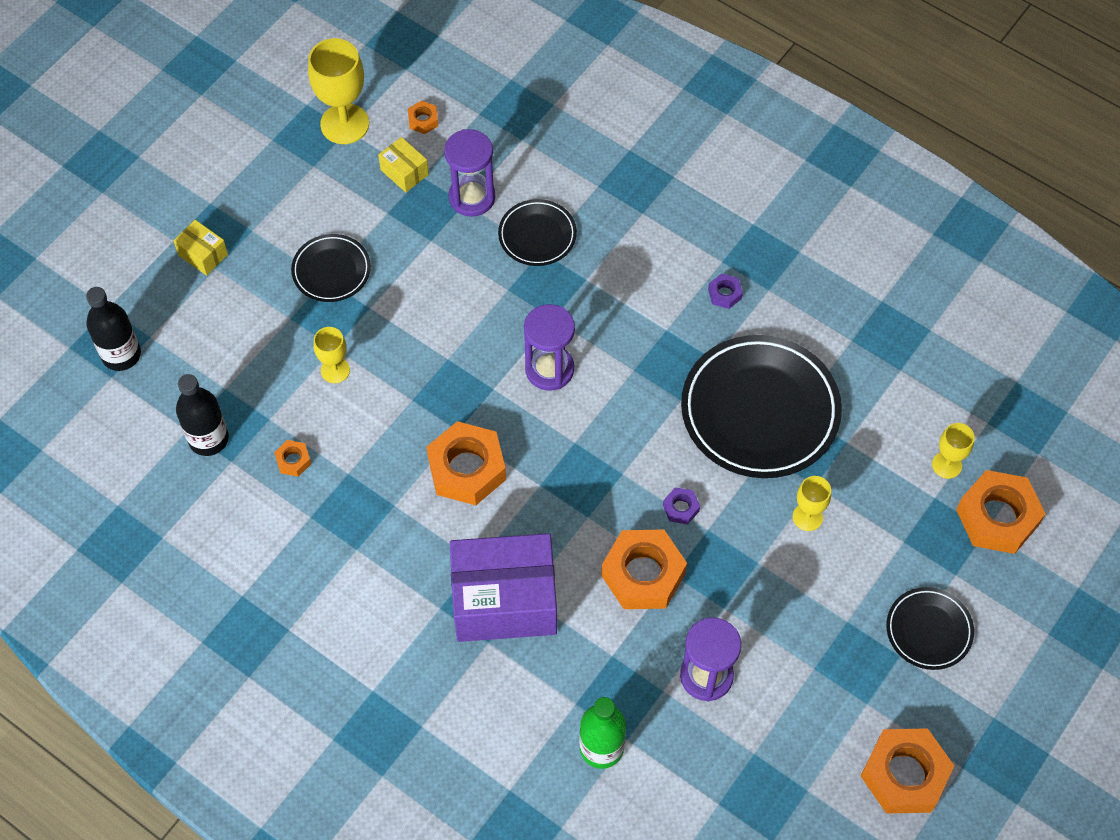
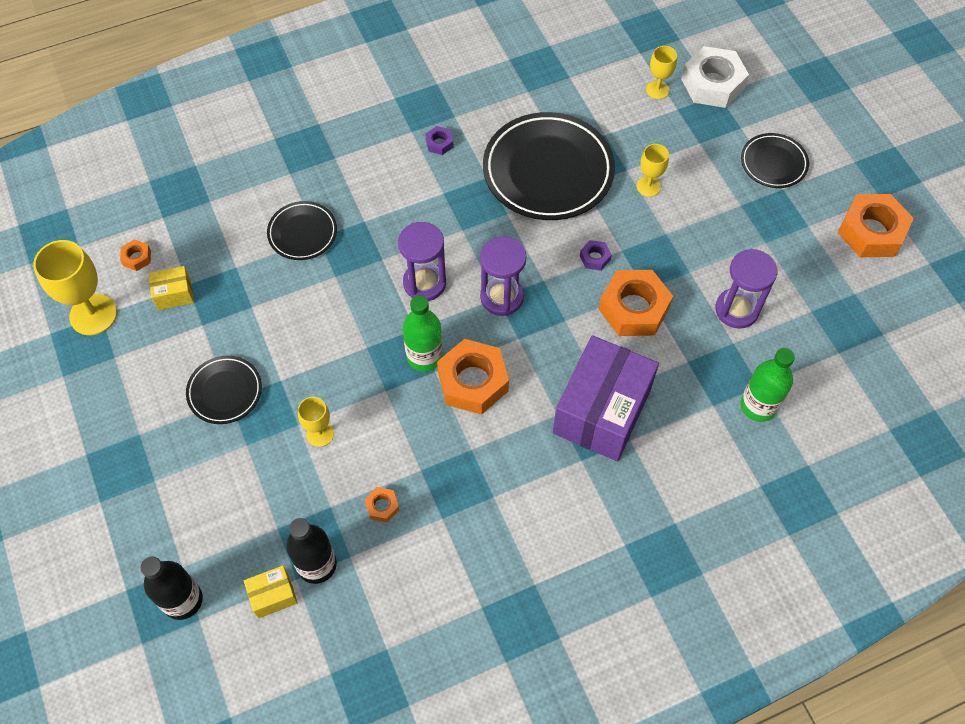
camera: 60 degrees left, 0 degrees up
(203, 255) = (133, 484): yellow box -> yellow box (273, 595)
(468, 413) = (424, 356): none -> green bottle
(472, 197) = (235, 259): purple hourglass -> purple hourglass (502, 297)
(997, 517) = (712, 84): orange nut -> white nut

